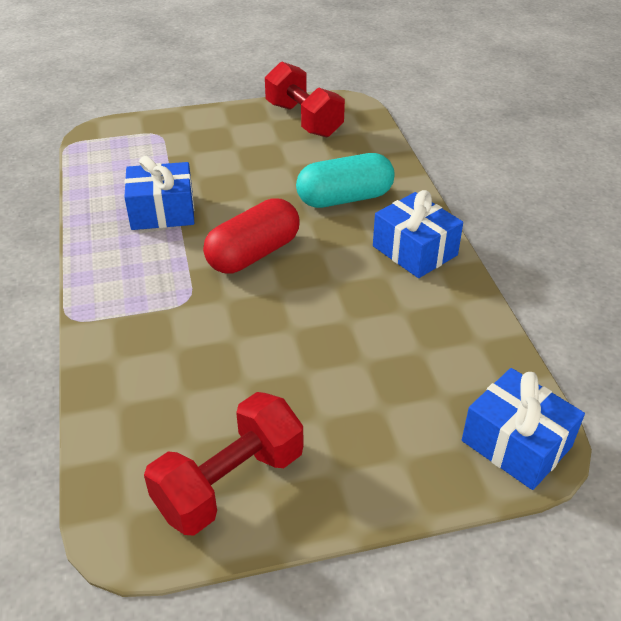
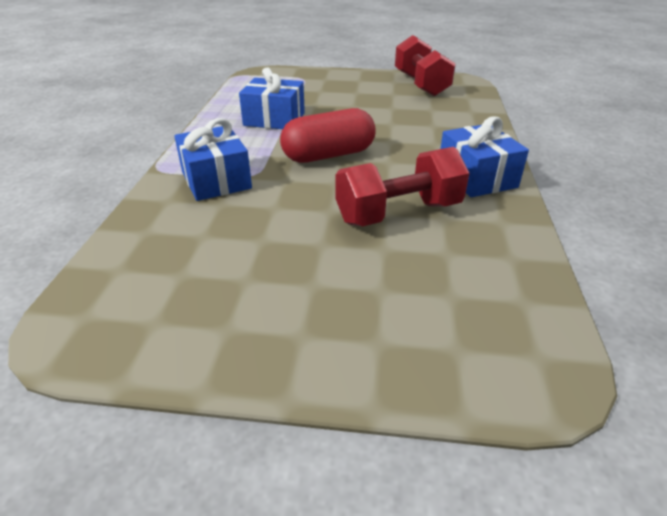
camera: 20 degrees right, 5 degrees down
(230, 483) = (192, 317): red dumbbell -> red dumbbell (398, 213)
(344, 198) = (429, 133): turquoise capsule -> none
(516, 444) = (518, 363): blue gift -> blue gift (216, 180)

